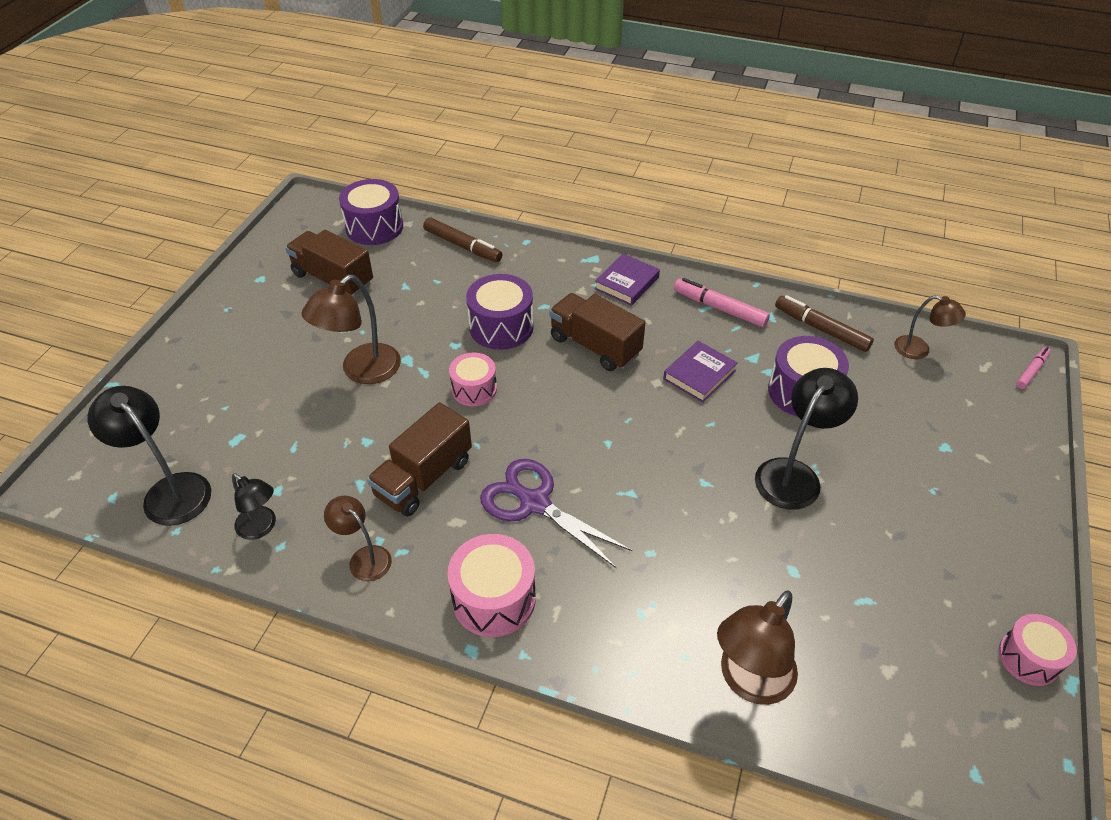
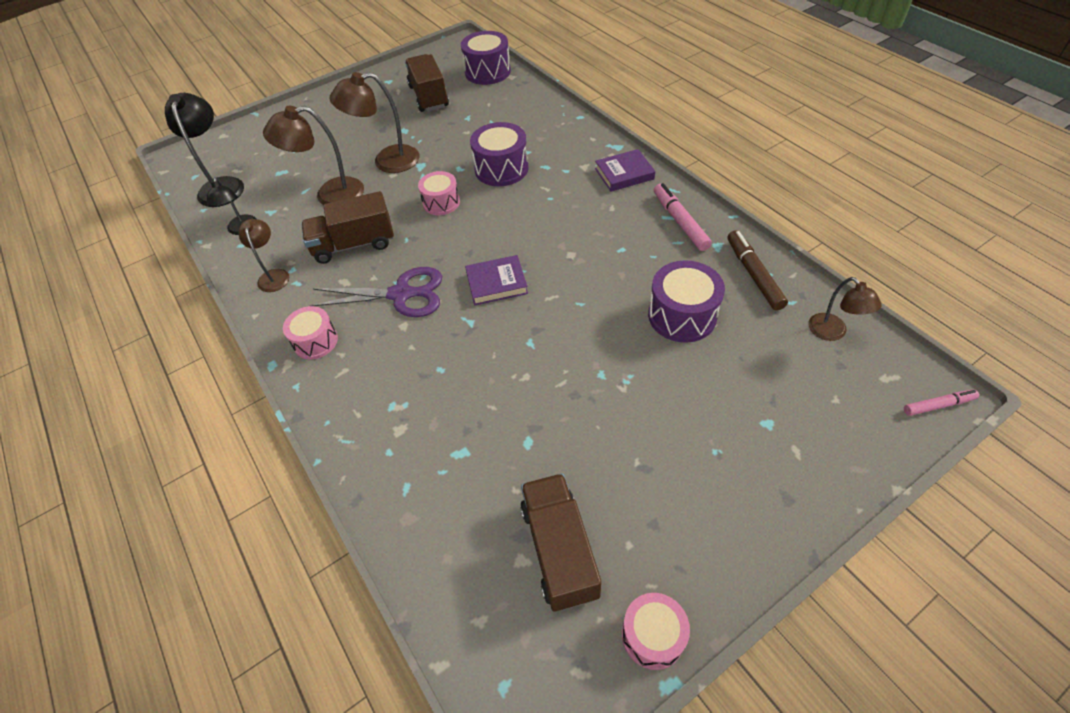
camera: 40 degrees right, 5 degrees up
(462, 246) = (532, 104): brown marker -> none
(494, 599) = (315, 341): pink drum -> pink drum, size x0.66
(534, 502) = (401, 294): purple scissors -> purple scissors turned 105 degrees clockwise
(595, 346) = (552, 209): brown truck -> brown truck (559, 550)
(699, 375) = (609, 264): purple book -> purple book (496, 283)
(749, 681) = (412, 497): brown lamp -> brown lamp (330, 195)
(794, 474) = (606, 373): black lamp -> none

